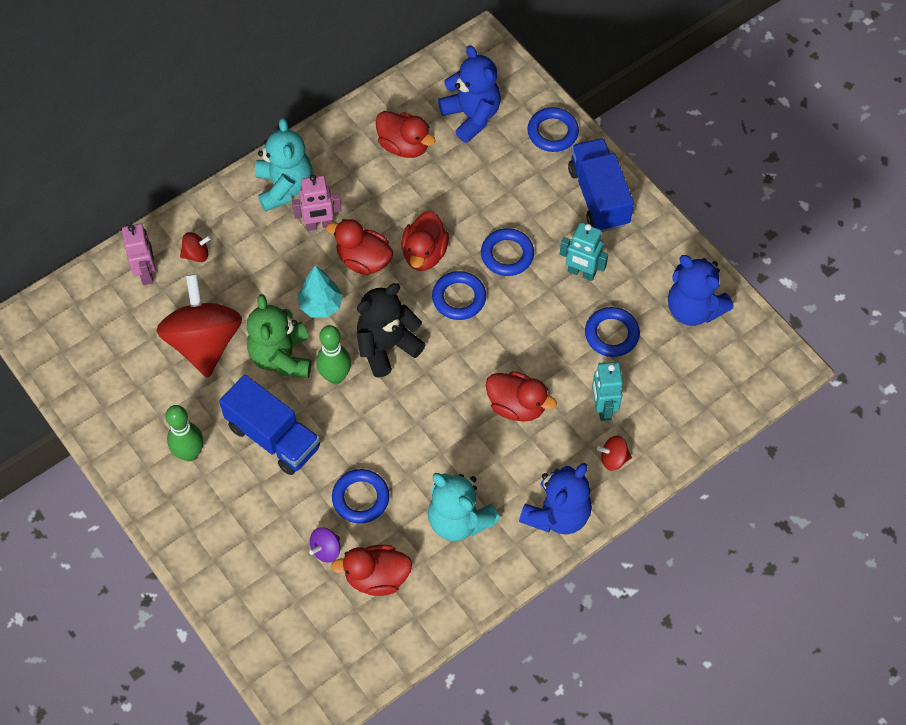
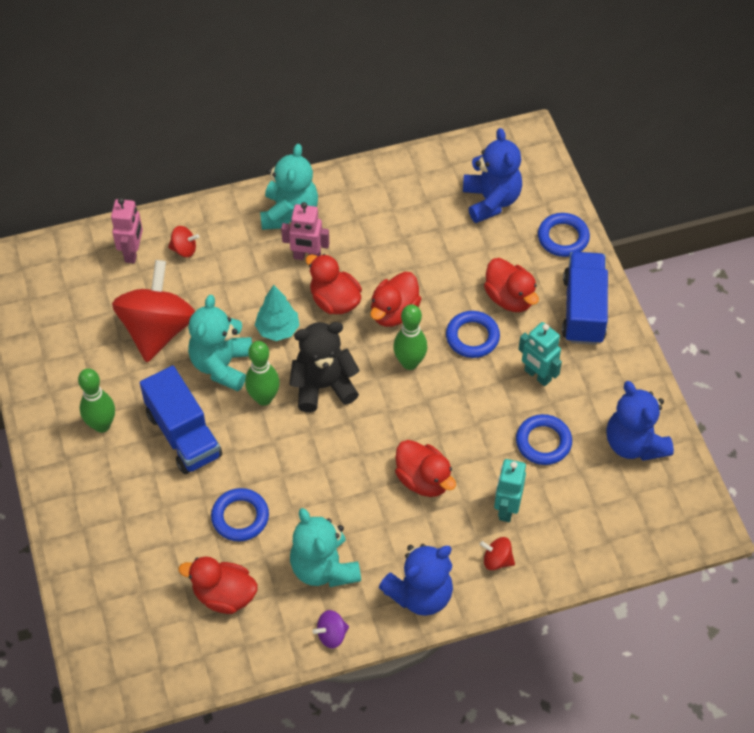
camera: 20 degrees right, 5 degrees down
(281, 357) = (222, 365): green teddy bear -> turquoise teddy bear
(326, 550) = (188, 554): purple spinning top -> purple spinning top (331, 635)
(404, 146) = (416, 209): red duck -> red duck (509, 298)
(459, 298) = (409, 363): blue ring -> green bowling pin

